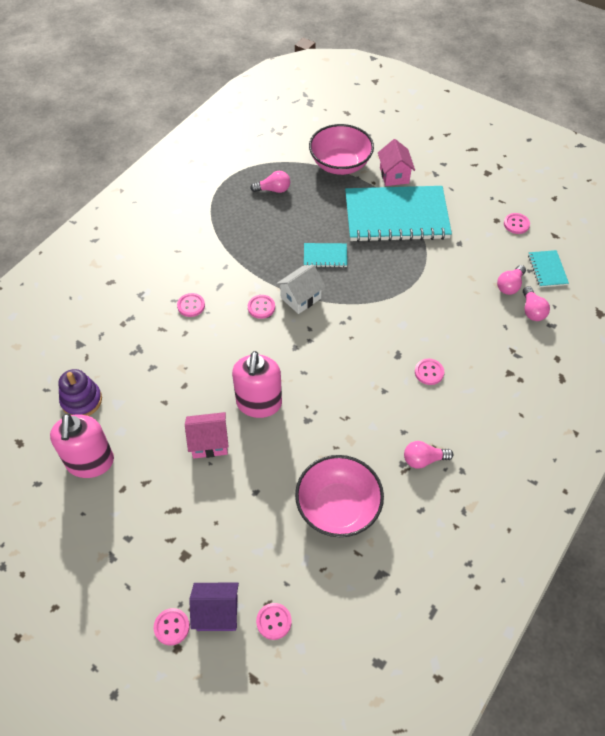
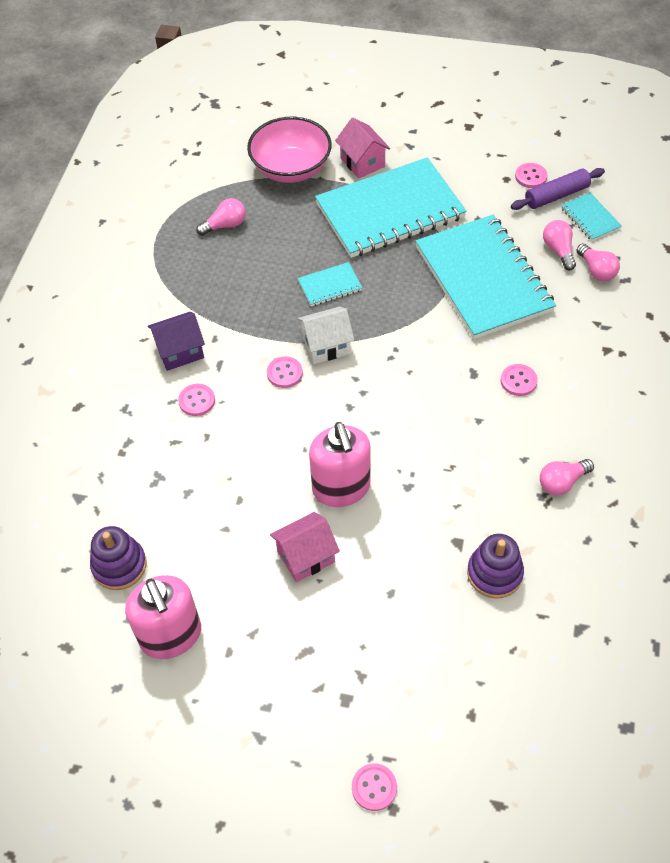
camera: 20 degrees left, 0 degrees up
(217, 613) = (418, 749): purple house -> purple house (180, 351)
(274, 621) = (488, 731): pink button -> none
(300, 298) = (326, 346): white house -> white house turned 45 degrees clockwise
(338, 507) = (494, 573): pink bowl -> purple stacking toy
(441, 288) = (483, 279): none -> turquoise notebook
(510, 286) = (558, 250): pink light bulb -> pink light bulb turned 150 degrees clockwise
(529, 244) = (556, 195): none -> purple rolling pin

